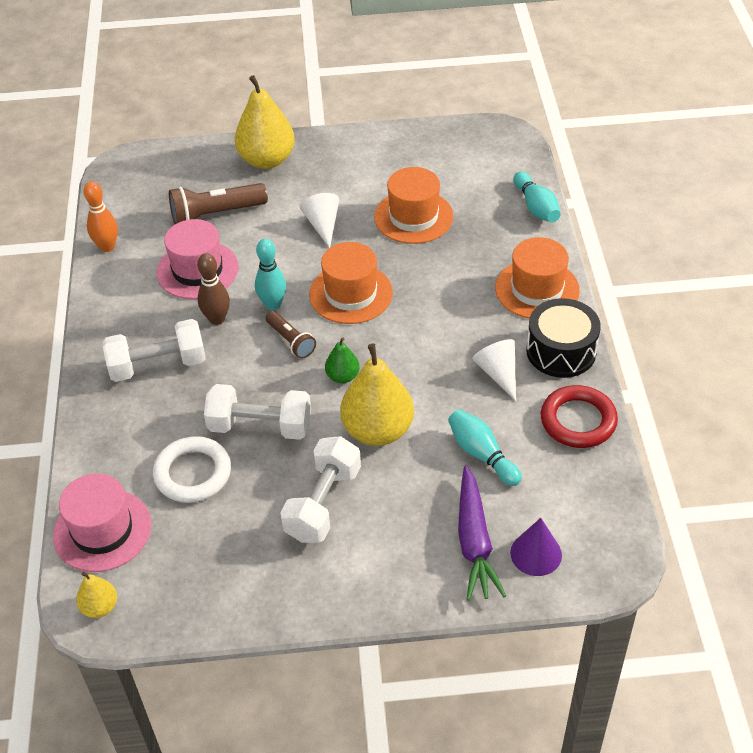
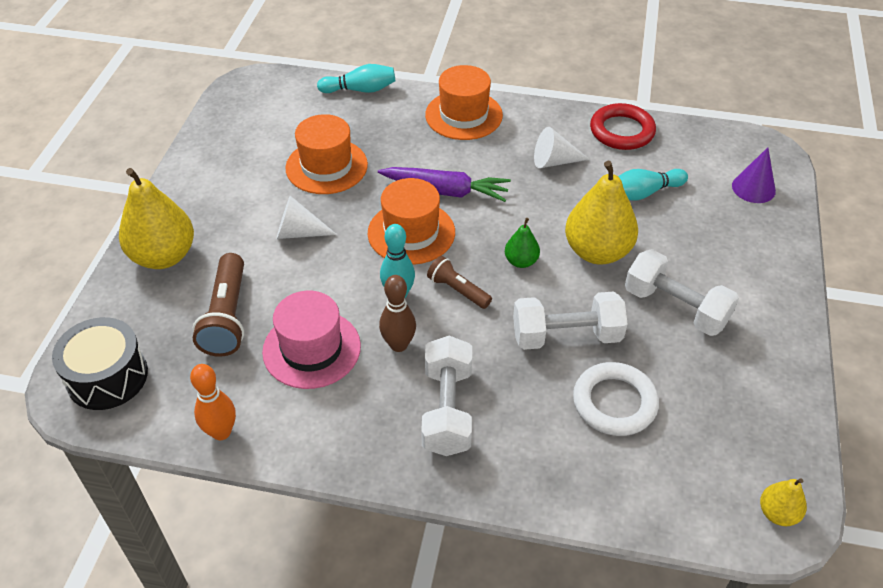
camera: 75 degrees left, 0 degrees up
(102, 530) = (675, 497): pink hat -> none
(260, 426) = (566, 336): white dumbbell -> white dumbbell turned 60 degrees clockwise
(291, 341) = (458, 290): brown flashlight -> brown flashlight turned 120 degrees counterclockwise
(474, 542) = (736, 219): purple carrot -> purple carrot (446, 191)
(561, 351) = (542, 120): black drum -> black drum (107, 377)

